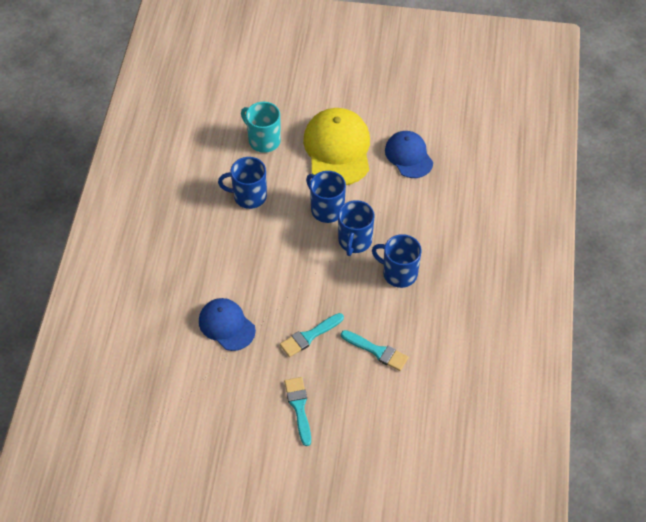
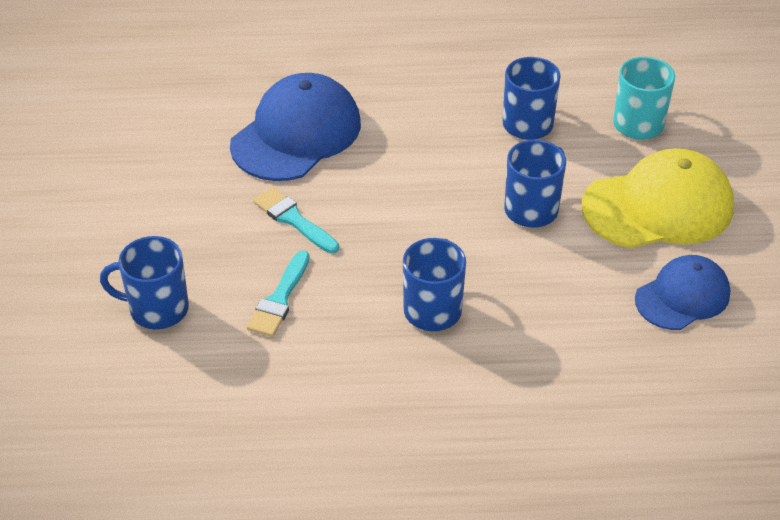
camera: 80 degrees right, 10 degrees down
(226, 325) = (296, 134): blue cap -> blue cap, size x1.61
(299, 407) = (171, 224): turquoise brush -> none
(354, 241) = (481, 249): blue mug -> blue mug (157, 309)

